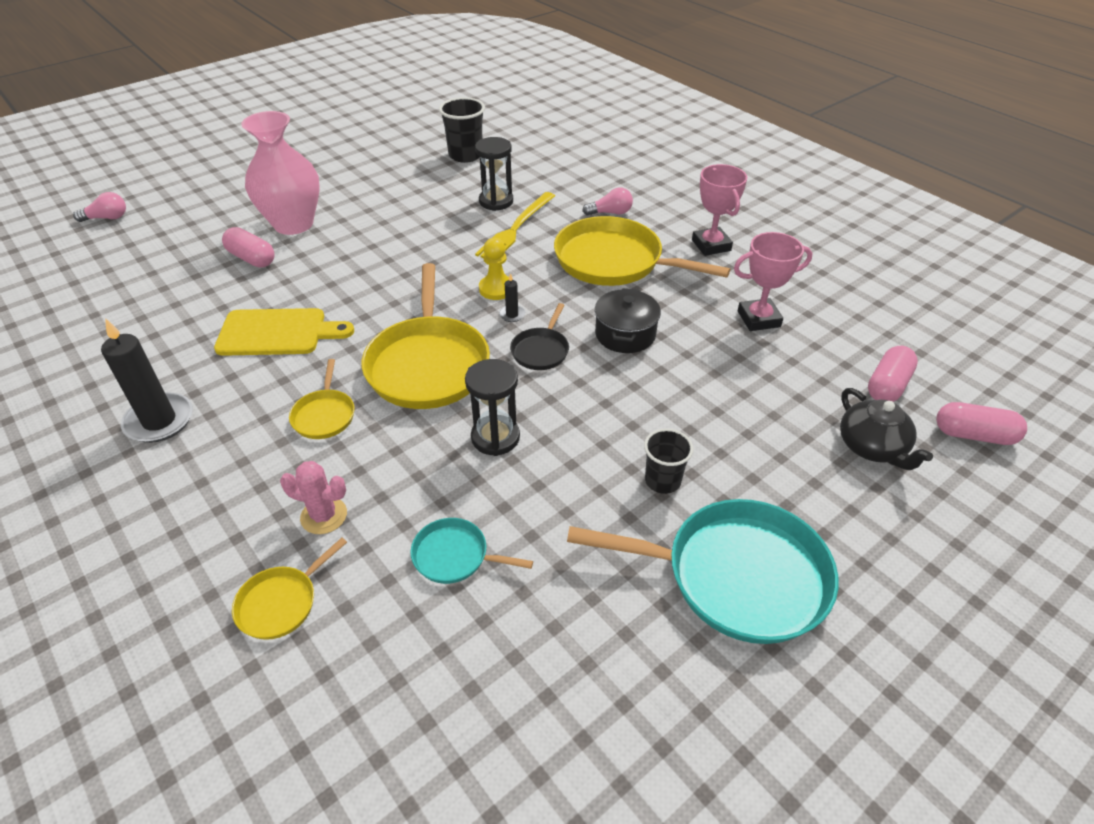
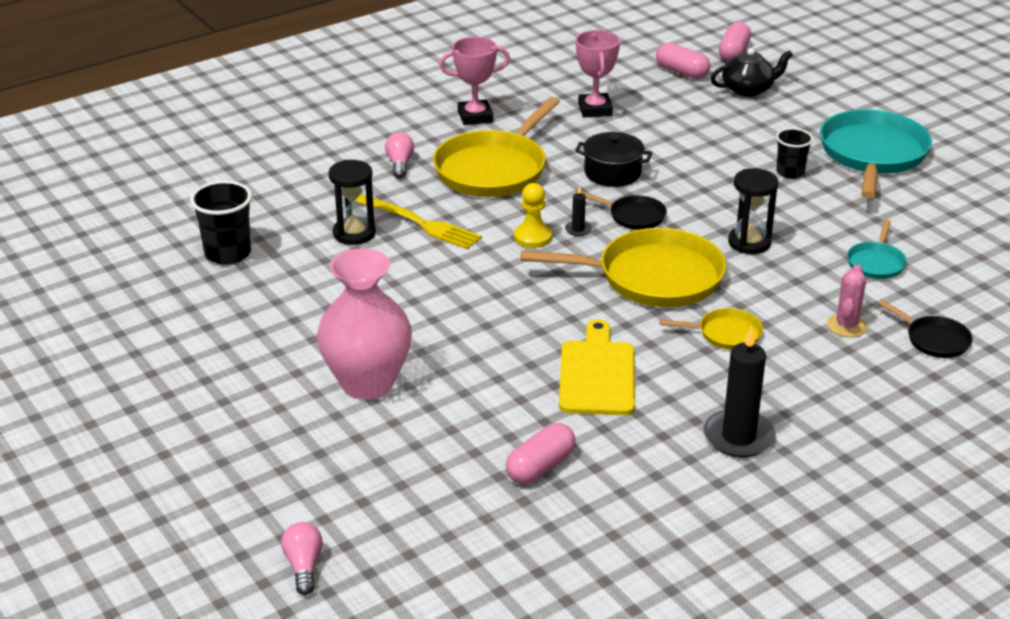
camera: 85 degrees left, 10 degrees down
(251, 258) = (444, 410): pink capsule -> pink capsule (540, 467)
(281, 603) = (934, 340): yellow pan -> black pan

